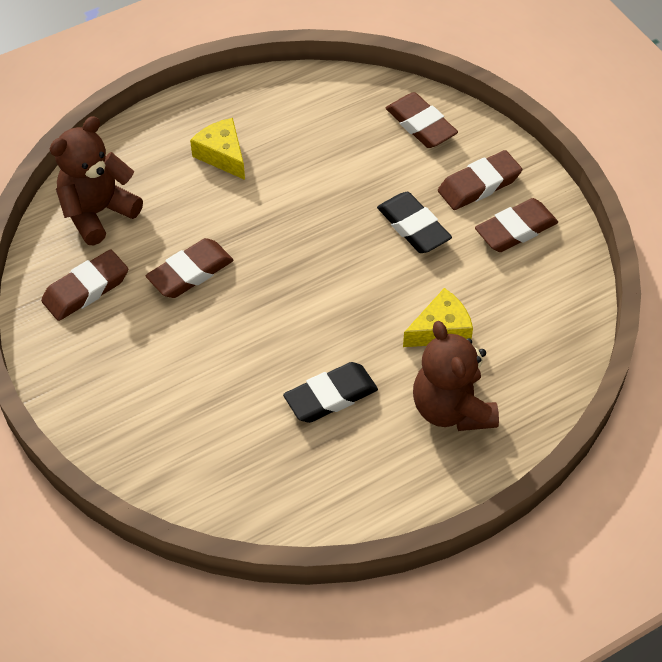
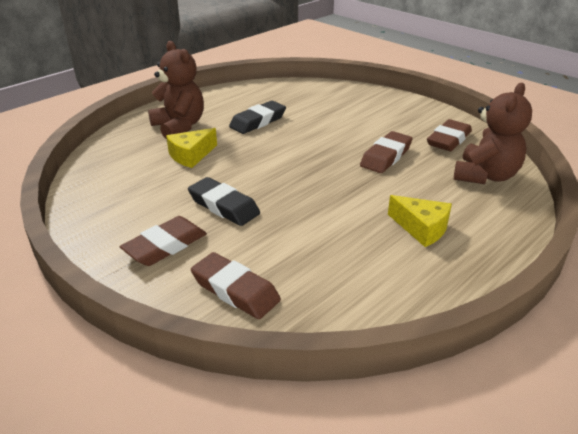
camera: 165 degrees right, 20 degrees down
(515, 229) = (130, 218): brown eraser -> none

